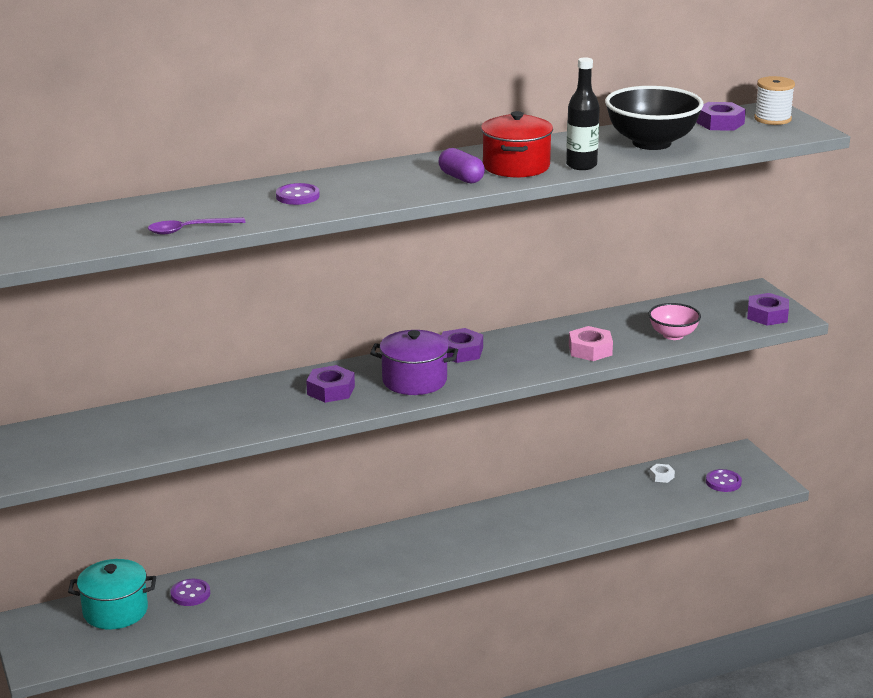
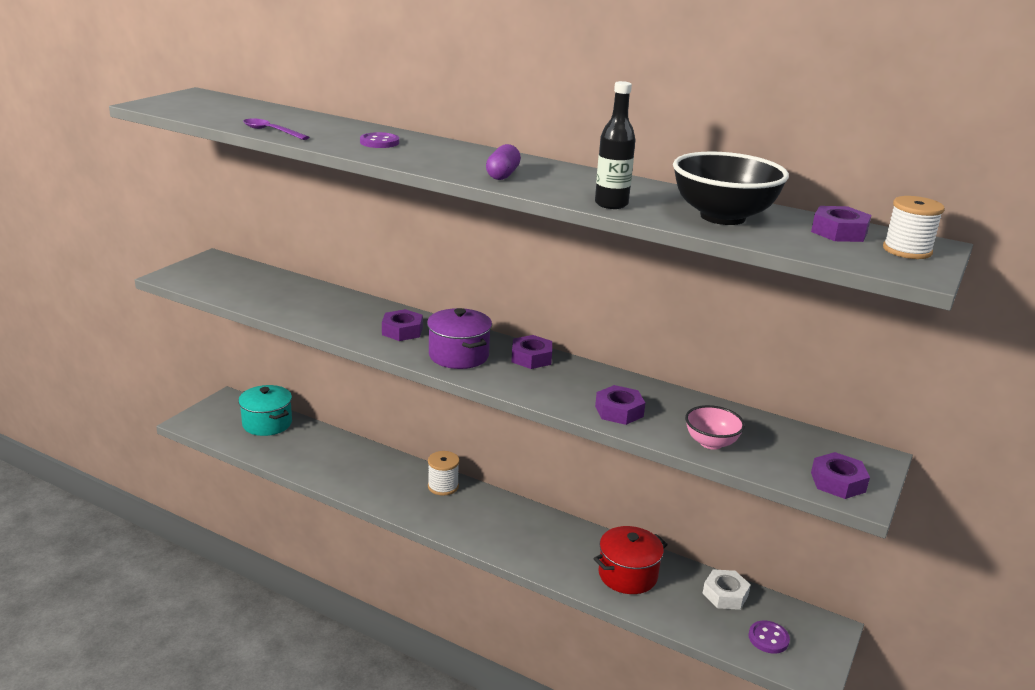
camera: 50 degrees right, 0 degrees up
(190, 594) = (311, 441): purple button -> none
(368, 546) = (443, 486): none -> white spool
(516, 166) = (563, 185): red pot -> red pot (627, 575)
(590, 350) = (619, 411): pink nut -> purple nut
(661, 476) = (725, 594): white nut -> white nut, size x1.72

